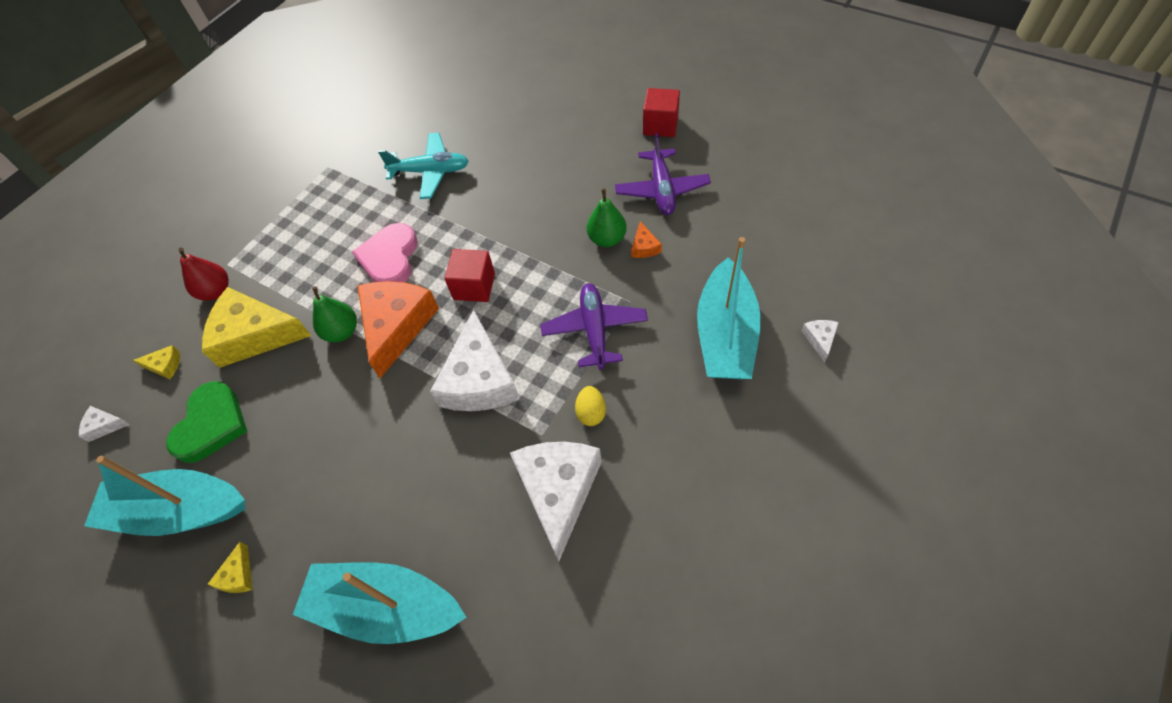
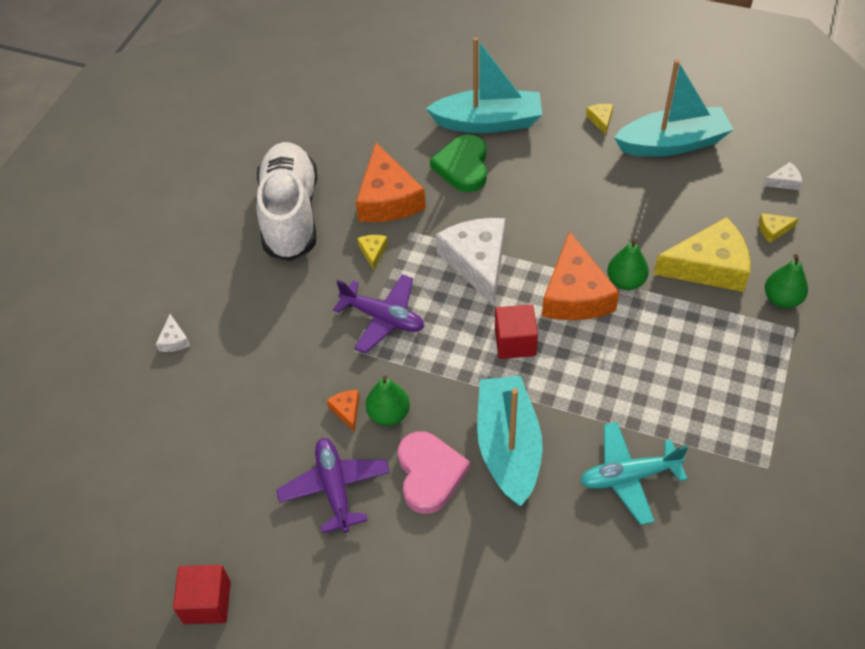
camera: 165 degrees right, 5 degrees down
(211, 424) = (692, 196): green heart -> green heart (463, 166)
(216, 291) = (781, 299): red pear -> green pear
(390, 258) = (618, 359): pink heart -> pink heart (429, 474)
(558, 491) = (387, 198): white cheese -> orange cheese
(591, 413) = (373, 252): yellow egg -> yellow cheese
(595, 330) = (383, 318): purple plane -> purple plane turned 45 degrees counterclockwise
(660, 125) = (346, 594): red cube -> red cube (207, 602)
(686, 489) = (290, 215): none -> white shoe
(725, 335) = (260, 331): turquoise boat -> turquoise boat (508, 447)

